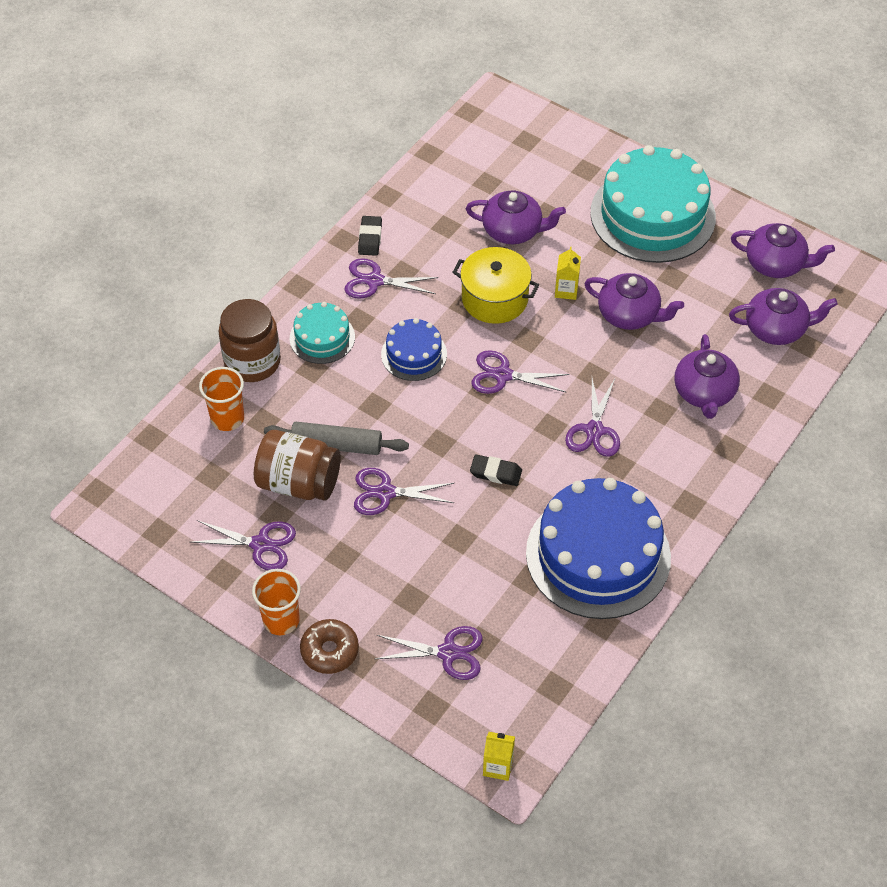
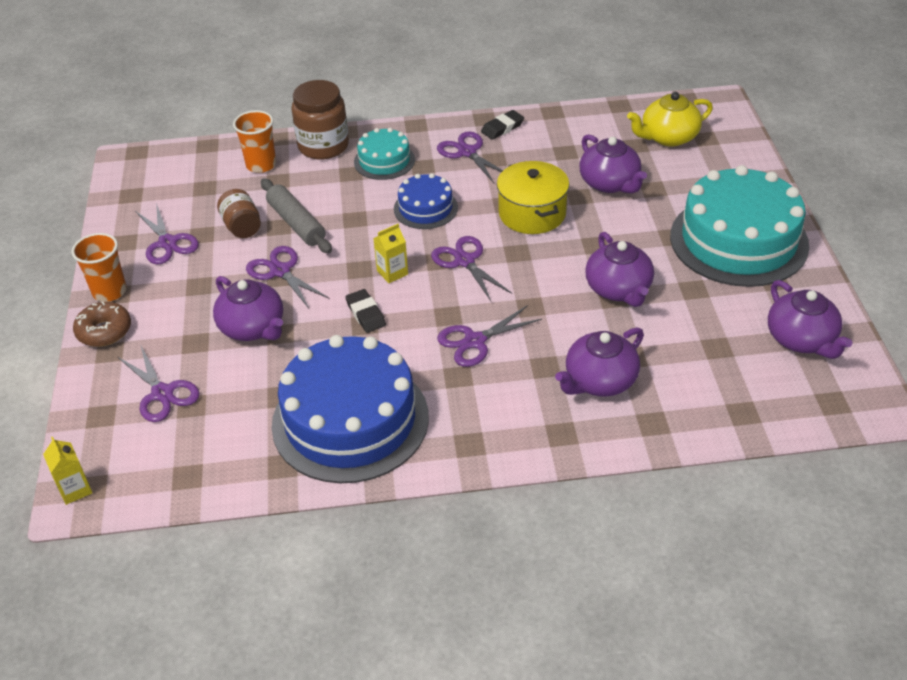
camera: 50 degrees right, 10 degrees down
(299, 482) = (242, 227): brown jar -> brown jar, size x0.62
(500, 158) = (668, 137): none -> yellow teapot
(566, 290) = (593, 242): yellow carton -> yellow carton (392, 272)
(776, 329) = (732, 383): purple teapot -> purple teapot (253, 328)

